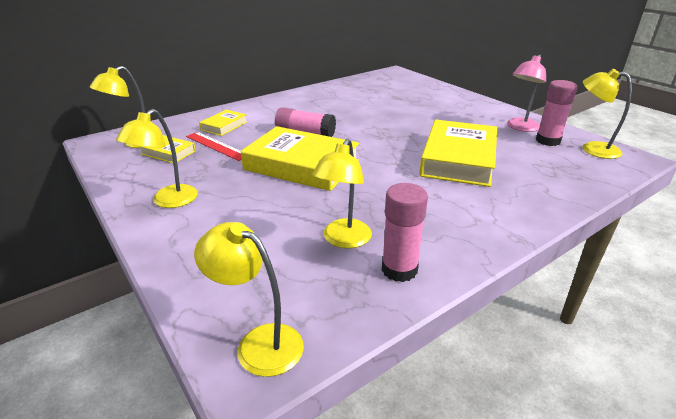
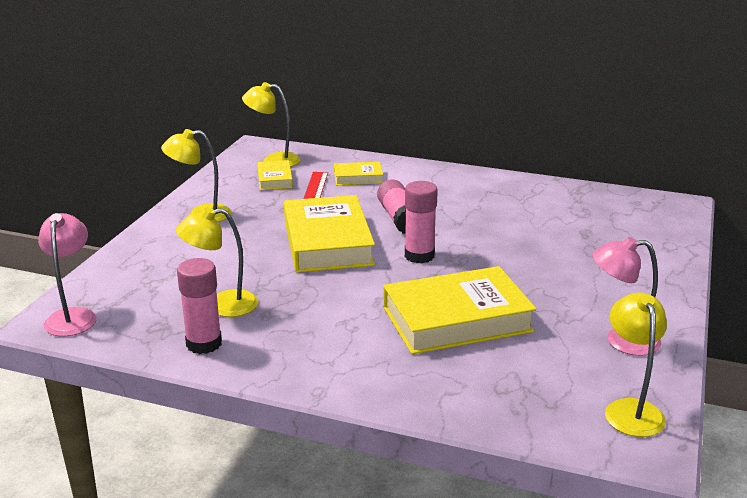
camera: 55 degrees right, 5 degrees down
(259, 343) = (72, 316): yellow lamp -> pink lamp
(548, 141) = (605, 369): pink glue stick -> pink glue stick (419, 256)

